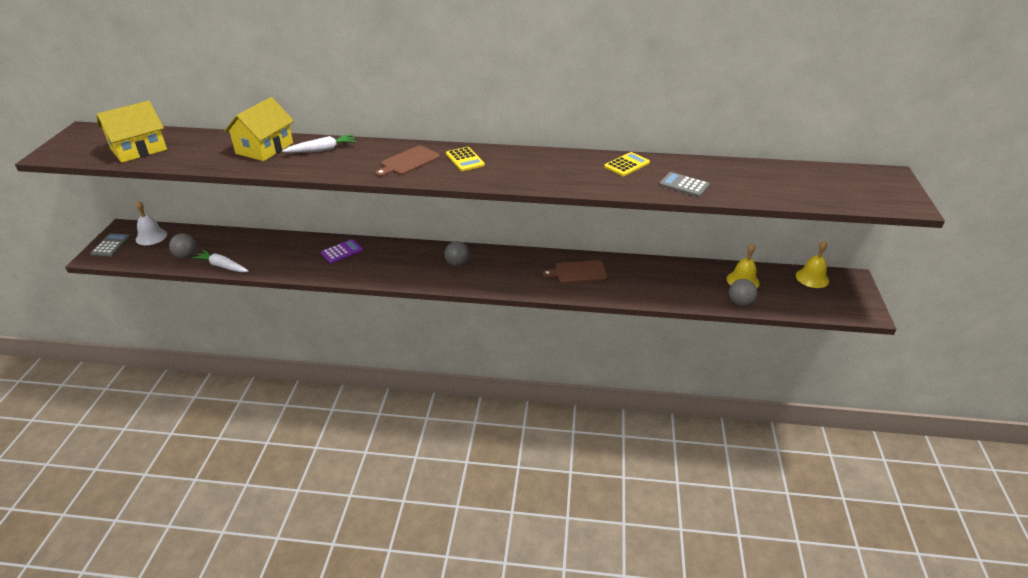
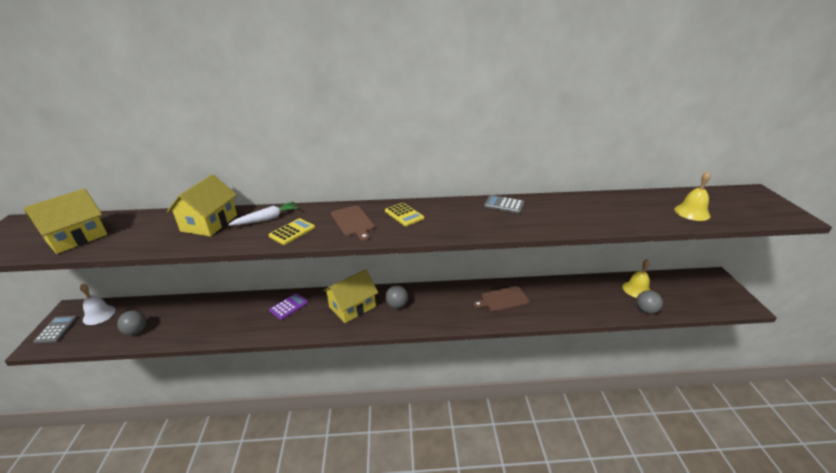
camera: 10 degrees left, 5 degrees down
(222, 266) = (174, 337): white carrot -> none
(408, 161) = (353, 222): brown cutting board -> brown cutting board turned 60 degrees counterclockwise
(409, 260) = (352, 307): none -> yellow house
(627, 165) = (546, 205): yellow calculator -> yellow calculator (292, 232)
(684, 185) = (605, 218): grey calculator -> grey calculator (504, 204)
(812, 278) = (686, 280): yellow bell -> yellow bell (692, 212)

